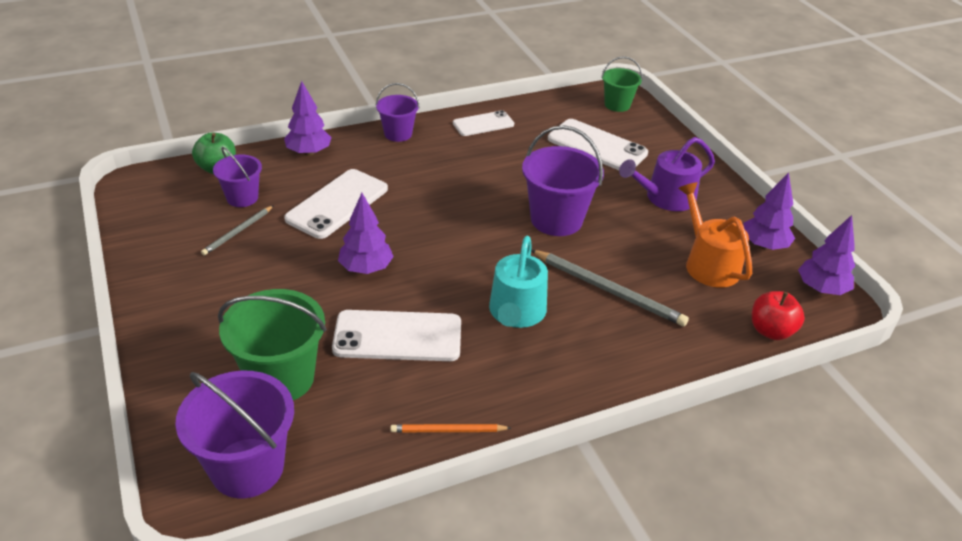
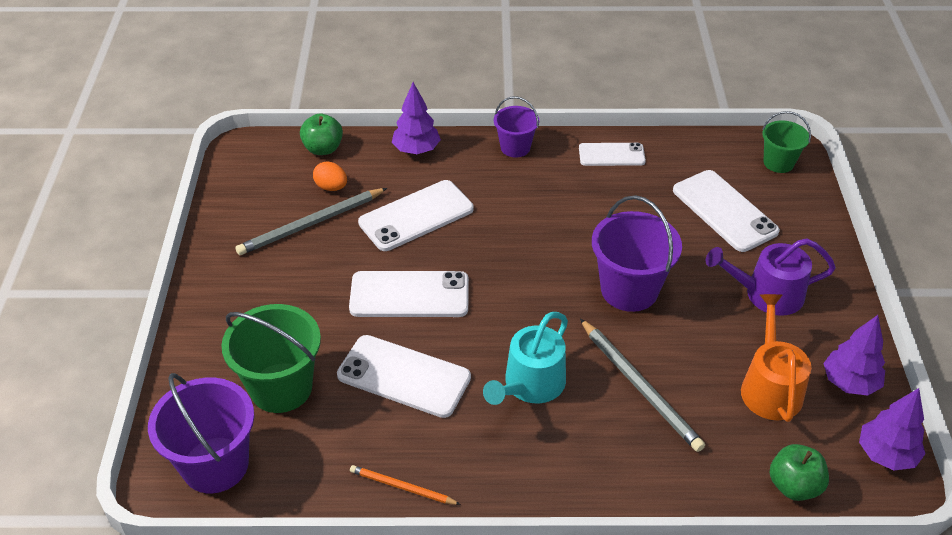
camera: 25 degrees right, 5 degrees up
(238, 232) = (311, 224): grey pencil -> grey pencil, size x1.75
(242, 198) = (331, 187): purple bucket -> orange egg
(366, 268) = (409, 295): purple tree -> white phone
(771, 331) = (794, 486): red apple -> green apple

